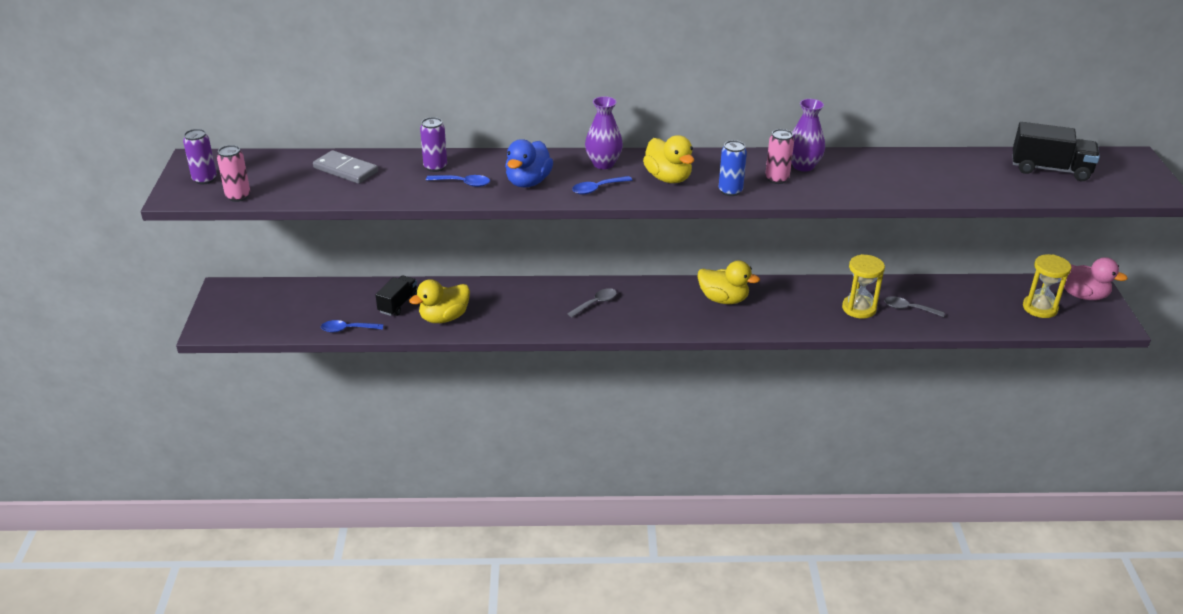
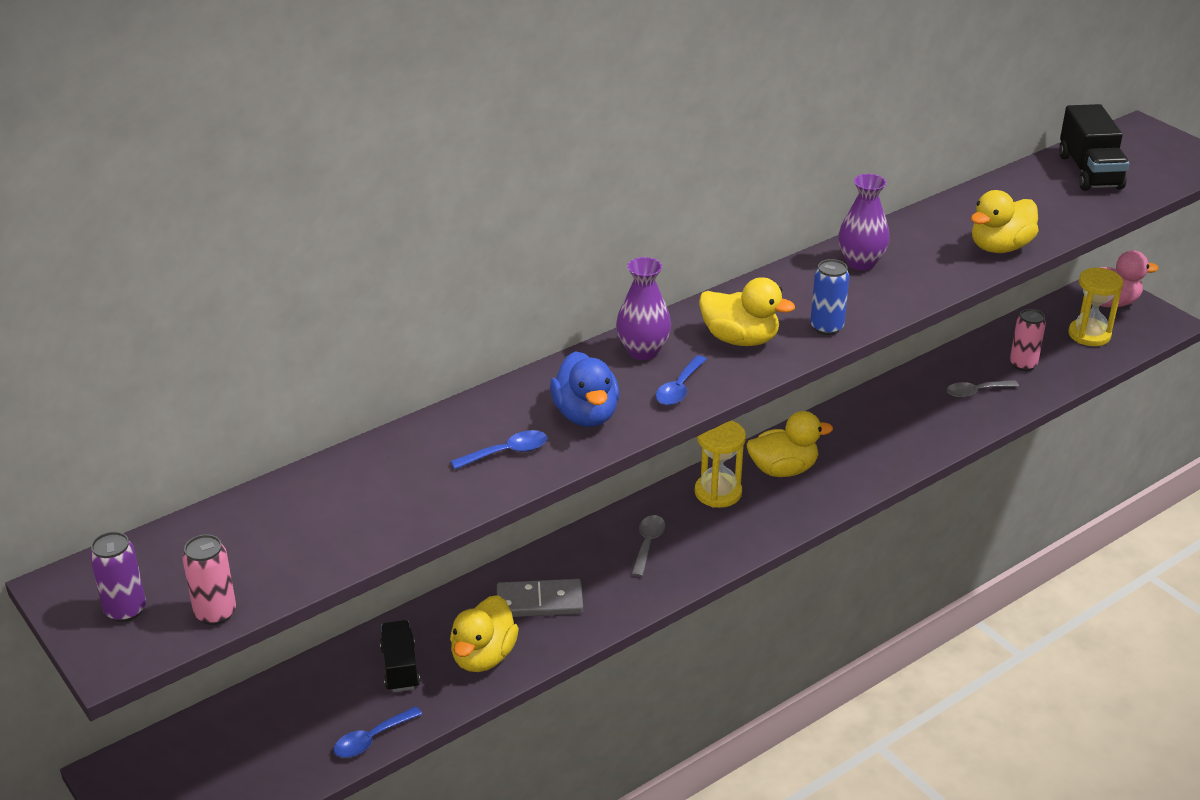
camera: 35 degrees left, 0 degrees up
(346, 170) = (321, 502): grey domino -> grey domino (539, 602)
(435, 167) = (440, 444): purple can -> none
(777, 179) = (855, 291): pink can -> pink can (1023, 364)
(859, 308) = (930, 414): yellow hourglass -> yellow hourglass (718, 492)
(913, 189) = (1000, 247): none -> yellow duck
(1050, 169) = (1089, 171): black truck -> black truck turned 105 degrees clockwise

